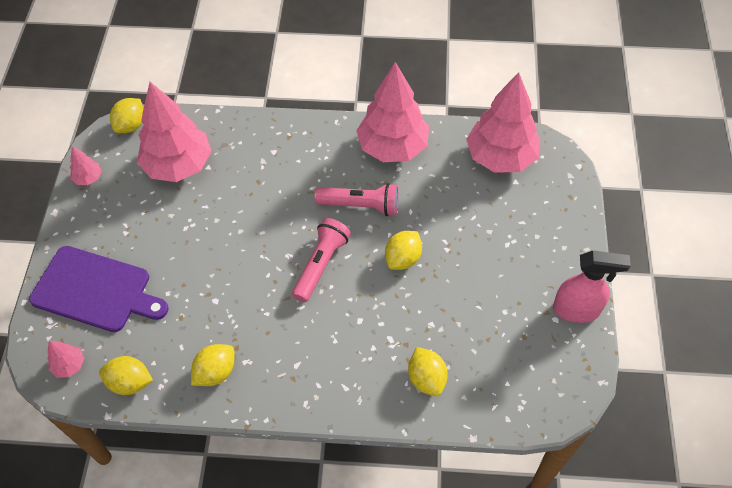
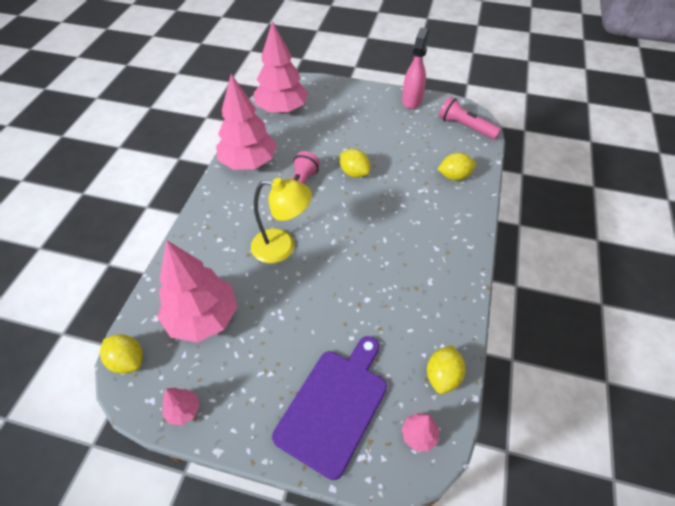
camera: 80 degrees left, 5 degrees down
(215, 372) = (438, 305): yellow lemon -> none
(272, 209) = (282, 247): none -> yellow lamp
(321, 265) = (348, 221): pink flashlight -> pink flashlight (465, 127)

